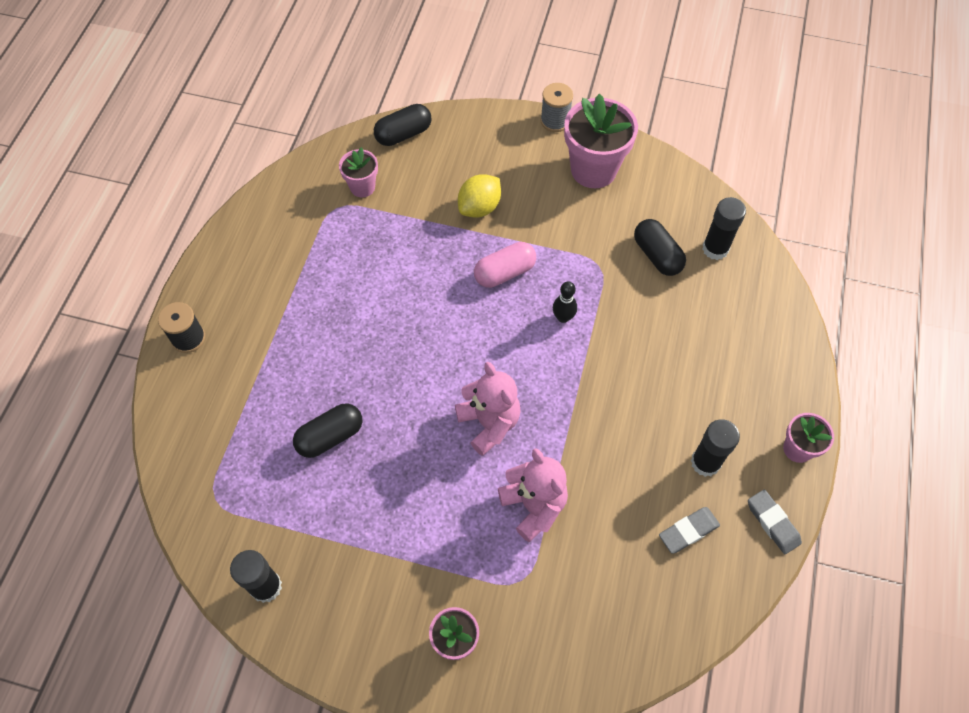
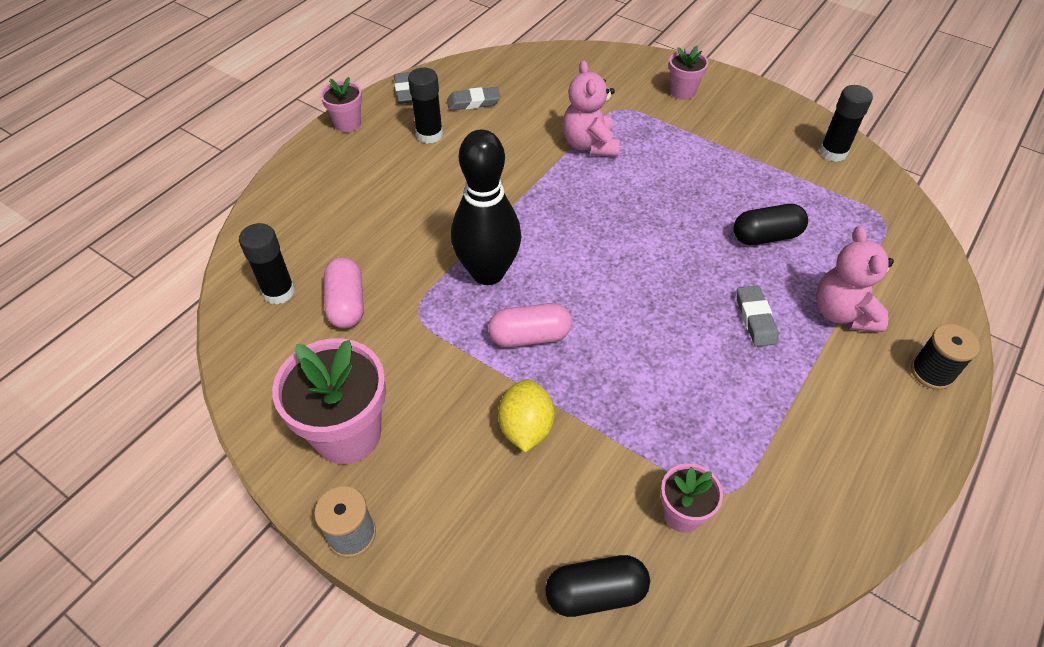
camera: 160 degrees left, 10 degrees down
(331, 343) = (755, 319): none -> grey eraser
(479, 207) = (526, 428): yellow lemon -> yellow lemon turned 60 degrees counterclockwise
(489, 423) = (605, 207): pink teddy bear -> pink teddy bear (842, 313)
(563, 317) = (488, 272): black bowling pin -> black bowling pin, size x2.41
(657, 255) = (347, 304): black capsule -> pink capsule

